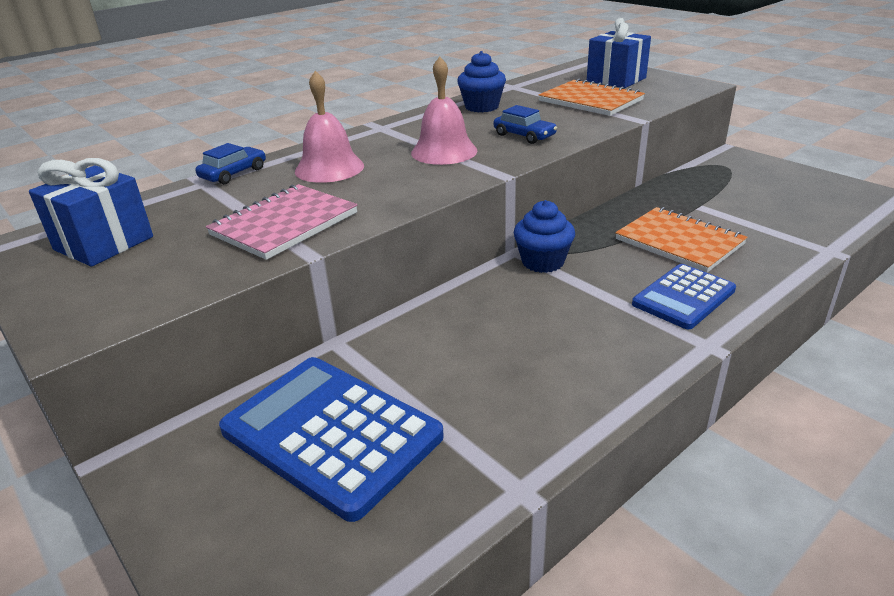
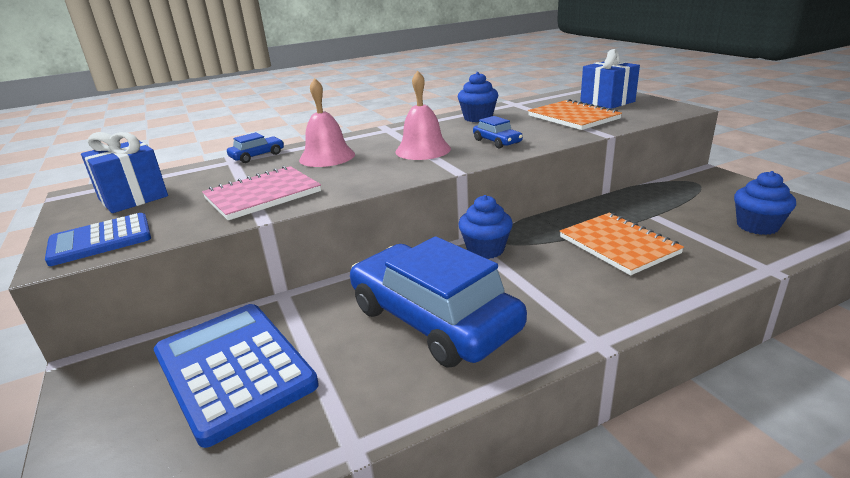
camera: 15 degrees right, 5 degrees down
(528, 345) = (433, 319): none -> blue car
(683, 297) = (597, 295): blue calculator -> blue calculator (100, 240)
(802, 208) = (757, 226): none -> blue cupcake

